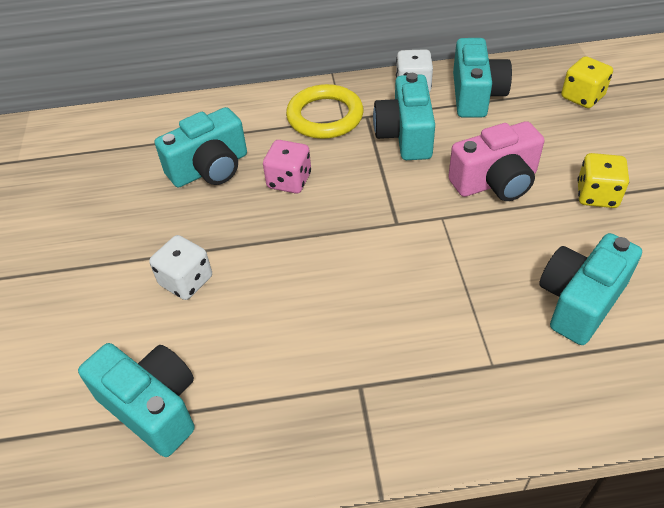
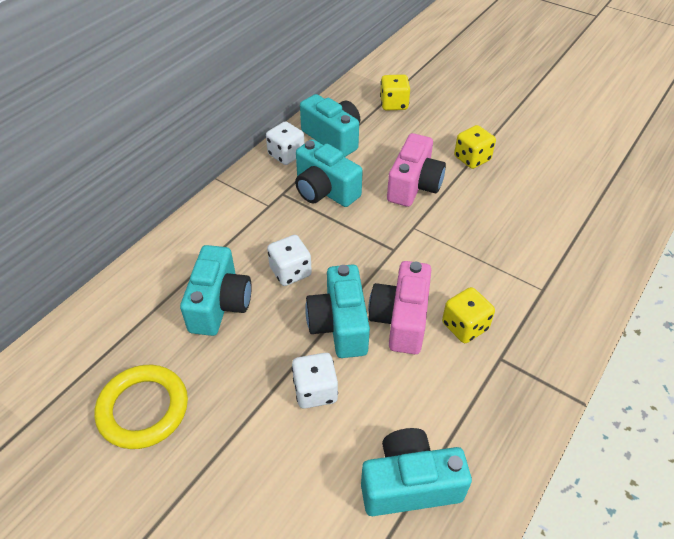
camera: 50 degrees left, 0 degrees up
(289, 181) = (290, 272): pink dice -> white dice
(321, 283) = (401, 319): none -> pink camera
(325, 116) = (253, 211): yellow ring -> yellow ring (143, 409)
(367, 333) = (465, 326): none -> yellow dice
(580, 301) = (535, 223): turquoise camera -> turquoise camera (339, 325)

